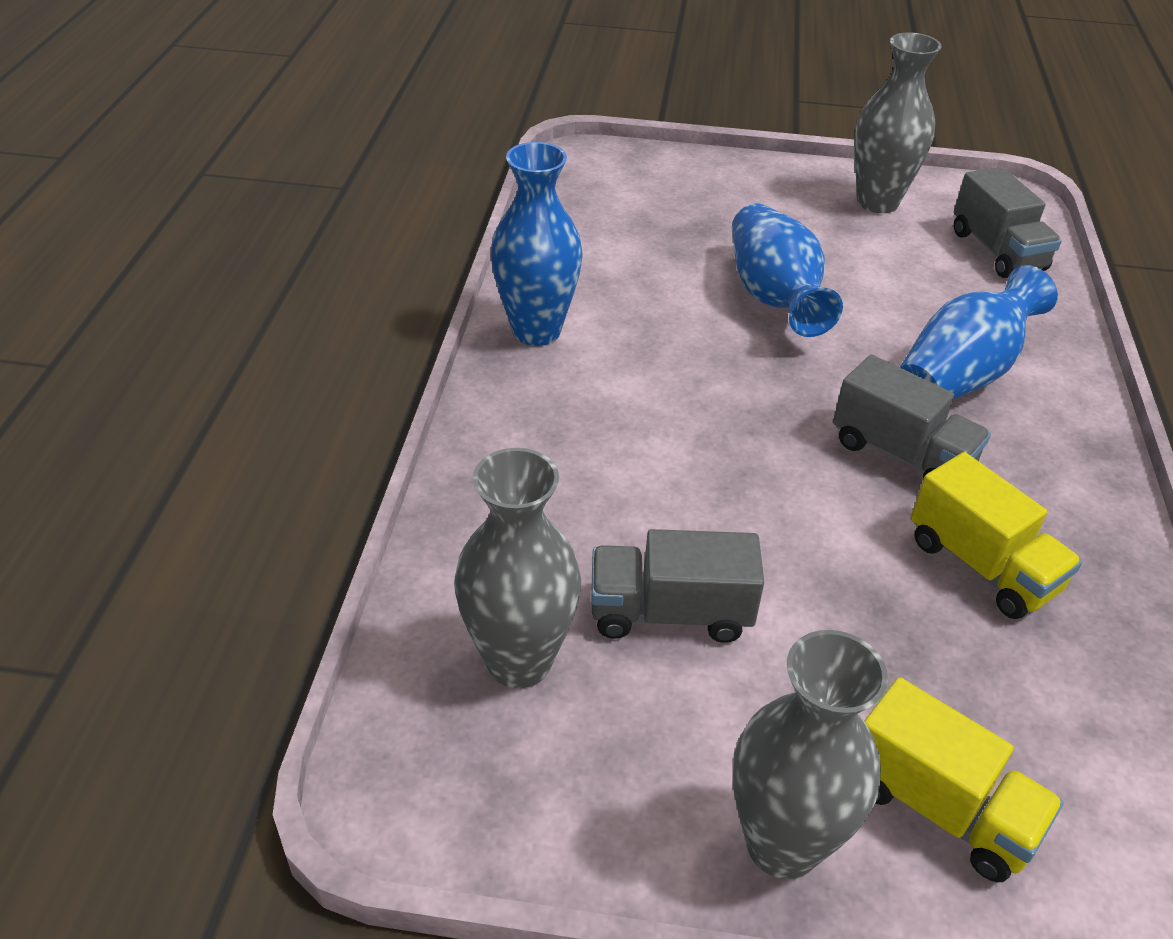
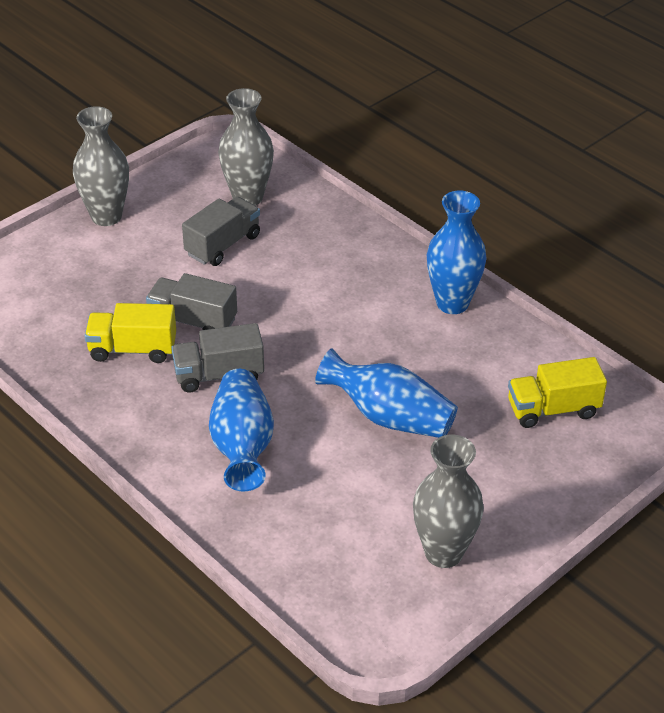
camera: 130 degrees right, 0 degrees up
(940, 807) = (69, 258): yellow truck -> yellow truck (553, 409)
(997, 251) = (326, 571): grey truck -> grey truck (193, 321)

